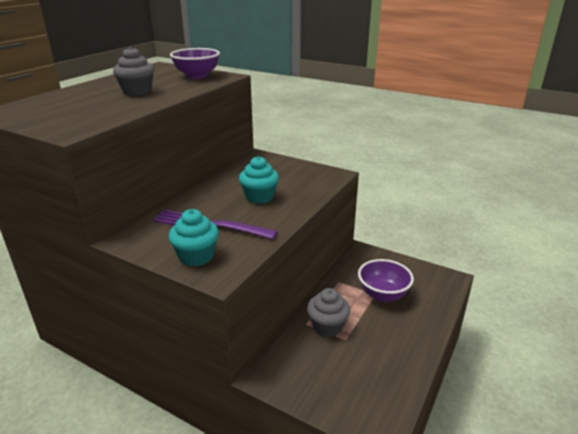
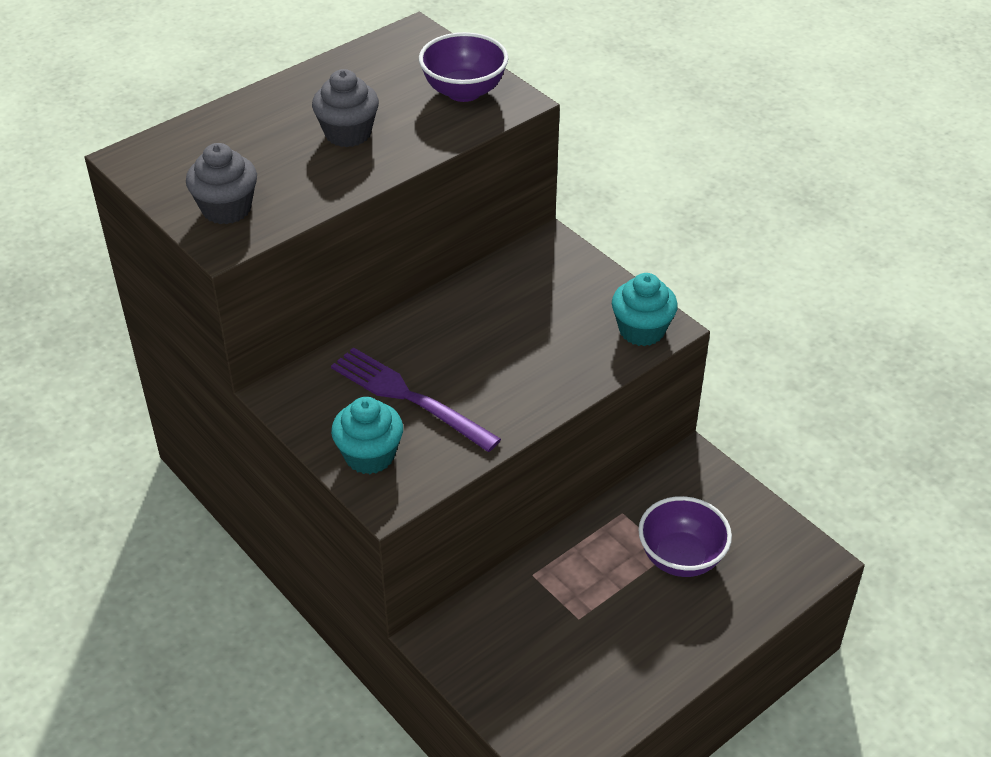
camera: 20 degrees right, 15 degrees up
(259, 197) = (509, 354): turquoise cupcake -> turquoise cupcake (641, 330)
(327, 326) = (562, 589): grey cupcake -> grey cupcake (226, 209)

